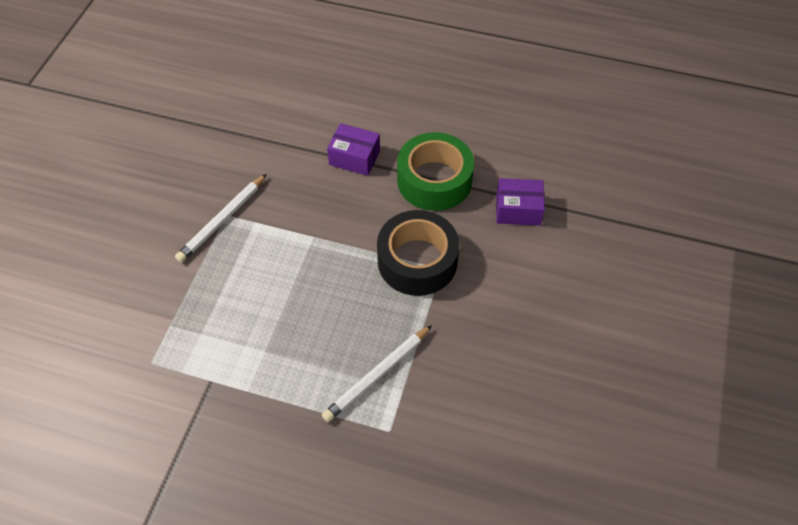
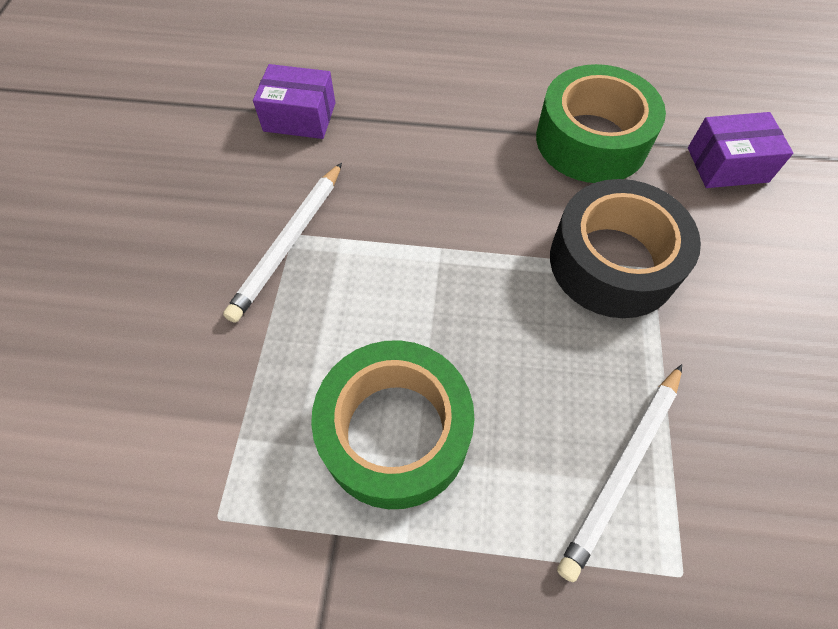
camera: 10 degrees left, 5 degrees up
(257, 336) = (395, 432): none -> green tape
(354, 158) = (465, 124): purple box -> purple box (299, 117)

